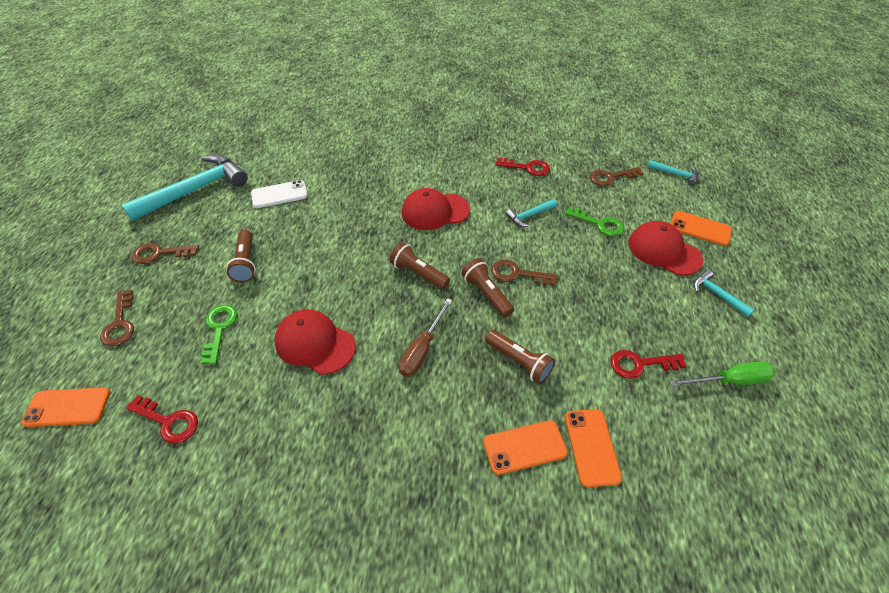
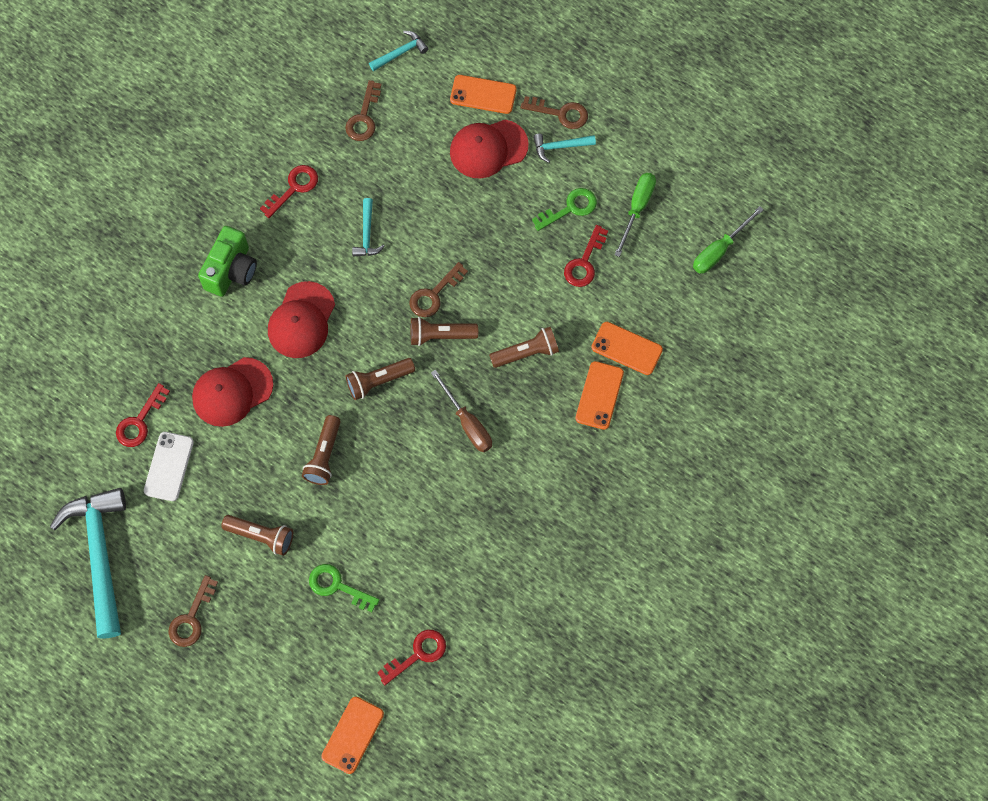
camera: 60 degrees left, 20 degrees up
(120, 324) = (274, 675): brown key -> brown key (560, 113)
(305, 169) = (140, 421): none -> red key
(315, 343) = (406, 509): red cap -> red cap (232, 392)
(334, 269) = (324, 456): none -> brown flashlight
(443, 165) = (231, 271): none -> green camera
(599, 224) = (419, 178): green key -> green key (570, 208)
(700, 228) = (483, 94): orange phone -> orange phone turned 45 degrees clockwise
(771, 483) = (719, 250): none -> green screwdriver

